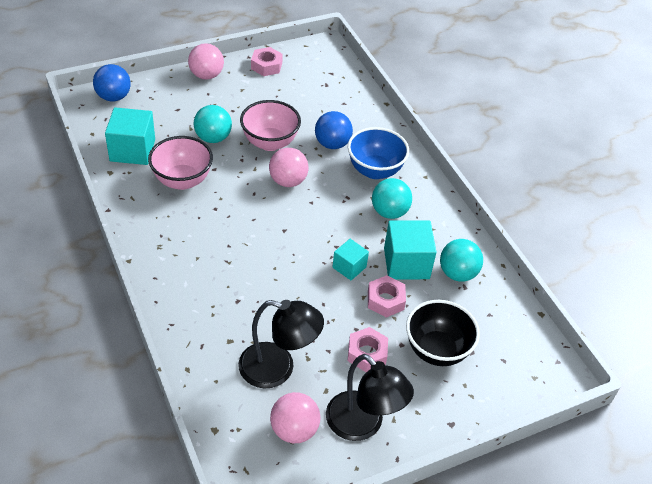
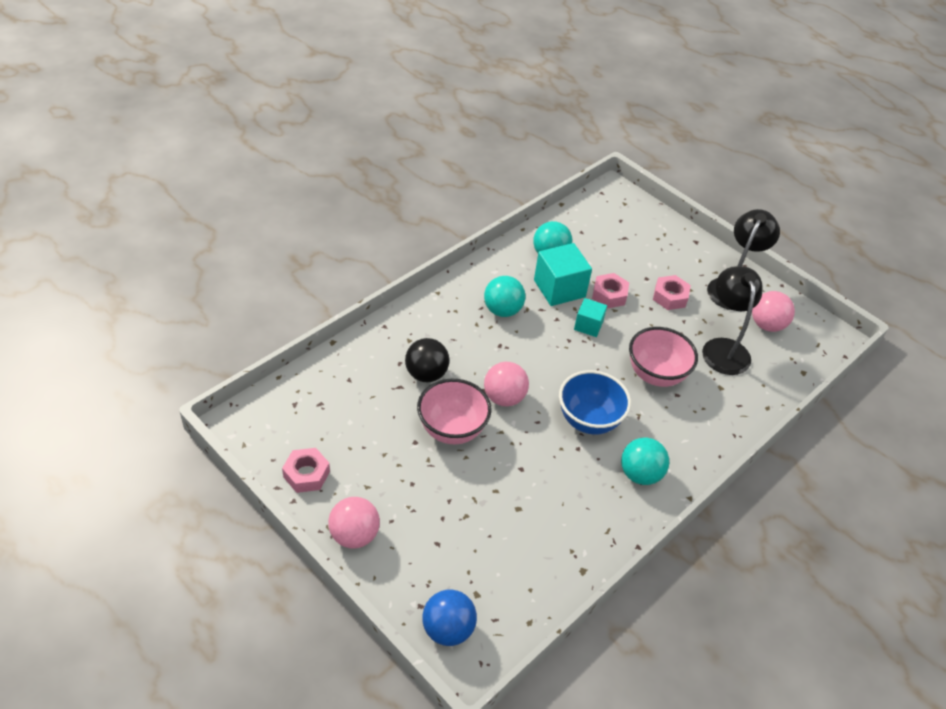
camera: 110 degrees left, 0 degrees up
(132, 150) = (535, 562): turquoise cube -> none
(182, 180) = (555, 492): pink bowl -> pink bowl (656, 375)
(213, 138) = (471, 486): turquoise ball -> turquoise ball (640, 474)
(332, 144) = (426, 374): blue ball -> black ball
(375, 170) = (450, 331): blue bowl -> blue bowl (589, 420)
(436, 350) = (638, 257): black bowl -> none

